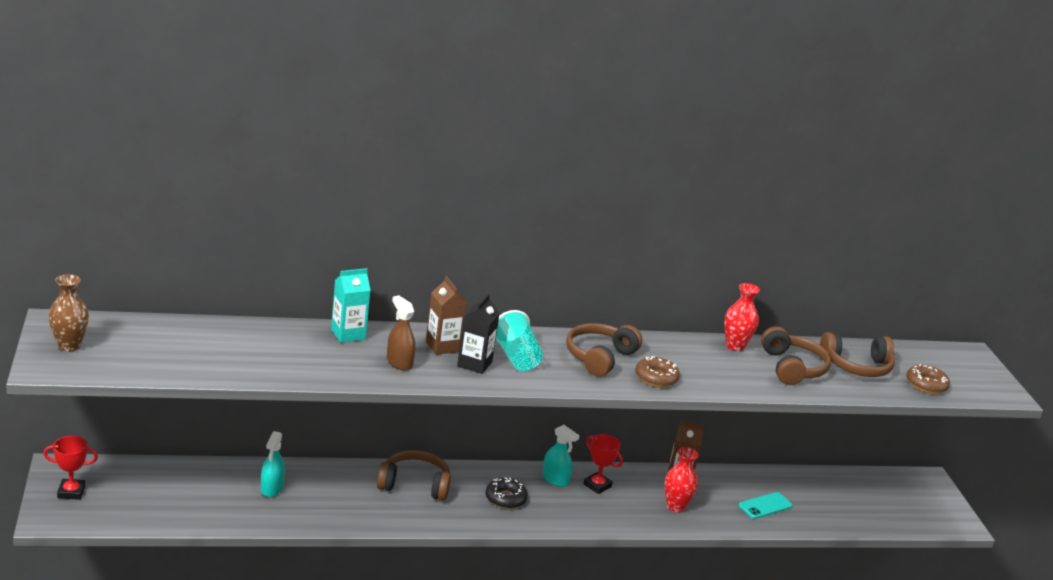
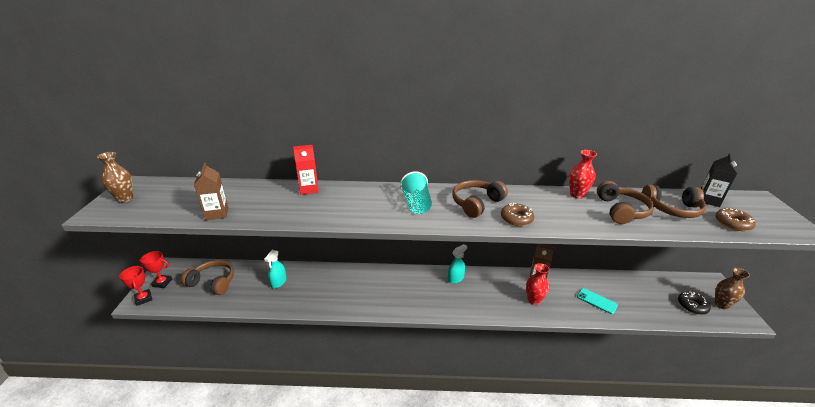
camera: 15 degrees right, 5 degrees up
(348, 334) = (309, 189): turquoise carton -> red carton
(399, 362) = (333, 208): brown spray bottle -> none
(414, 484) = (366, 281): brown headphones -> brown headphones (213, 282)
(442, 346) = (368, 197): brown carton -> brown carton (217, 213)
(474, 364) = (385, 209): black carton -> black carton (708, 200)
(505, 498) = (421, 292): black donut -> black donut (692, 306)
(555, 479) = (455, 278): turquoise spray bottle -> turquoise spray bottle turned 90 degrees counterclockwise
(597, 485) = (482, 283): red trophy -> red trophy (143, 299)
(765, 506) = (597, 301): turquoise phone -> turquoise phone turned 60 degrees clockwise
(933, 507) = (721, 304): none -> brown vase

